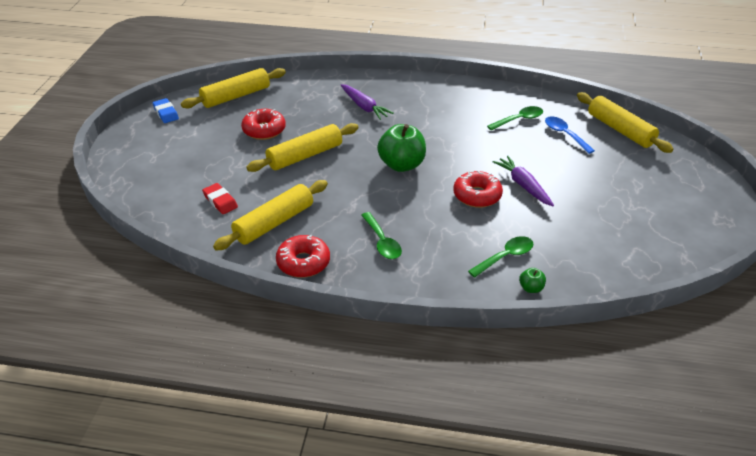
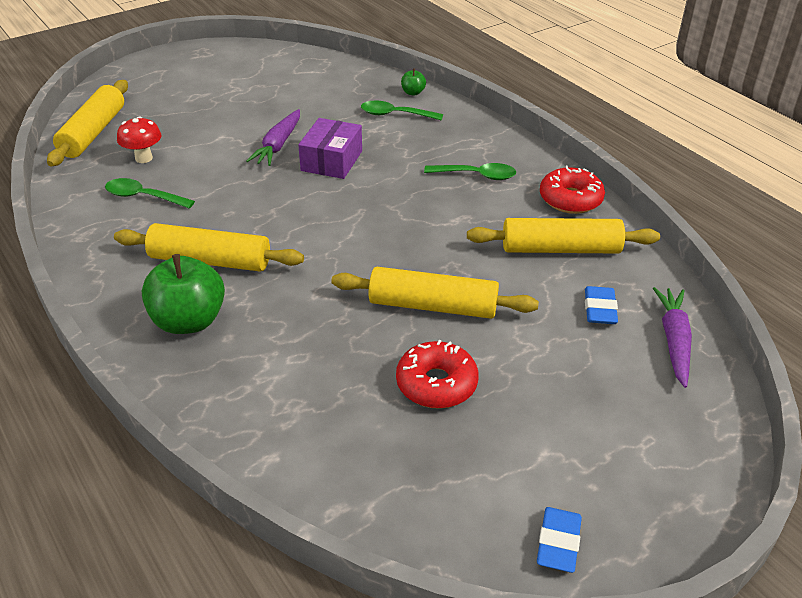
camera: 135 degrees left, 0 degrees up
(220, 201) = (600, 309): red eraser -> blue eraser
(236, 96) = (401, 495): yellow rolling pin -> yellow rolling pin (210, 260)
(364, 107) = (257, 330): purple carrot -> purple carrot (673, 340)
(382, 242) = (476, 175): green spoon -> green spoon turned 75 degrees clockwise
(401, 165) = (346, 227): green apple -> green apple (189, 321)
(477, 195) = (331, 161): red donut -> purple box
(565, 134) = (144, 158): blue spoon -> red mushroom

